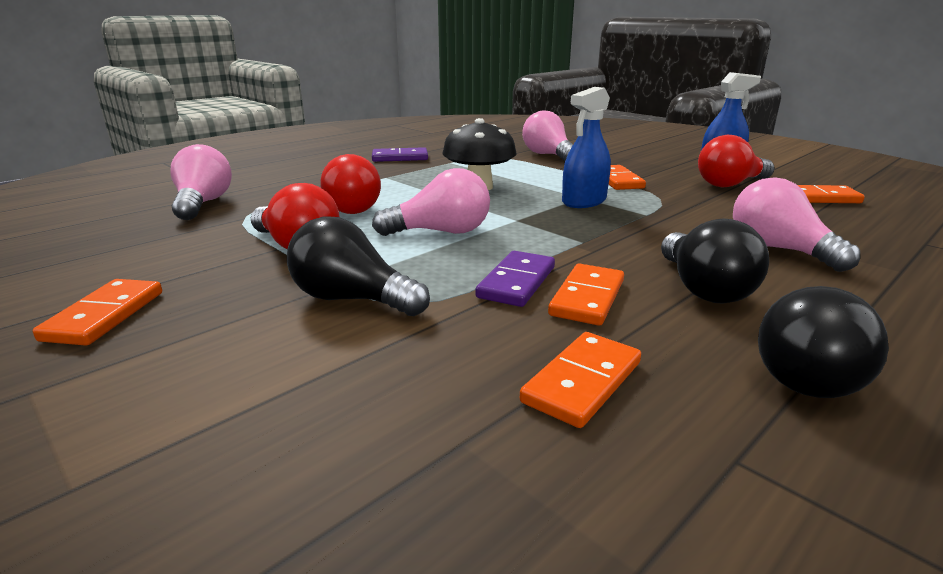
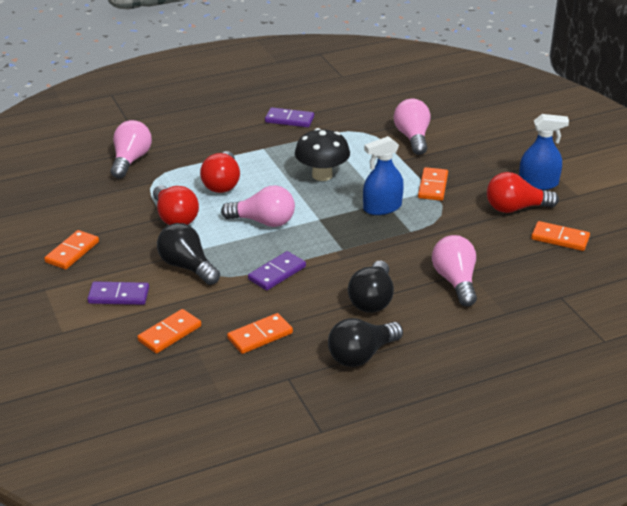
camera: 20 degrees right, 10 degrees up
(224, 370) = (119, 295): none -> purple domino
(587, 298) = (304, 292): orange domino -> orange domino (170, 333)

